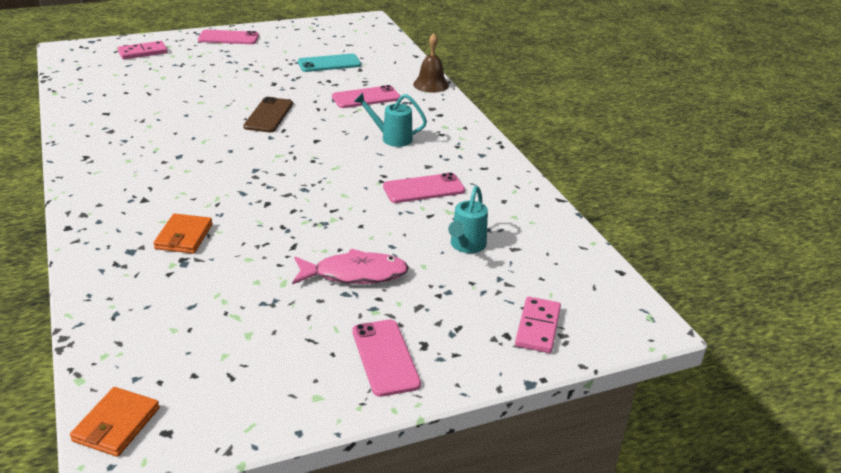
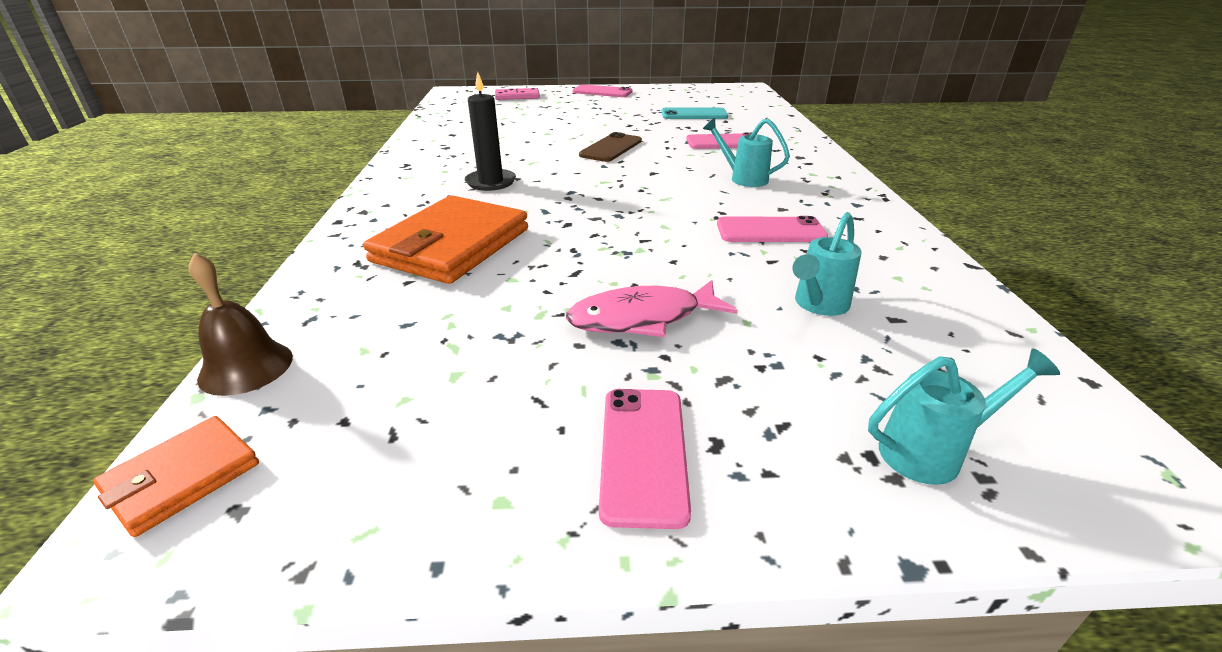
camera: 20 degrees right, 0 degrees up
(179, 168) = (491, 182): none -> black candle
(184, 236) = (452, 245): orange wallet -> orange wallet, size x1.96
(355, 274) = (642, 318): pink fish -> pink fish turned 150 degrees clockwise
(431, 84) = (803, 137): brown bell -> brown bell (246, 367)
(537, 327) = (932, 452): pink domino -> turquoise watering can

